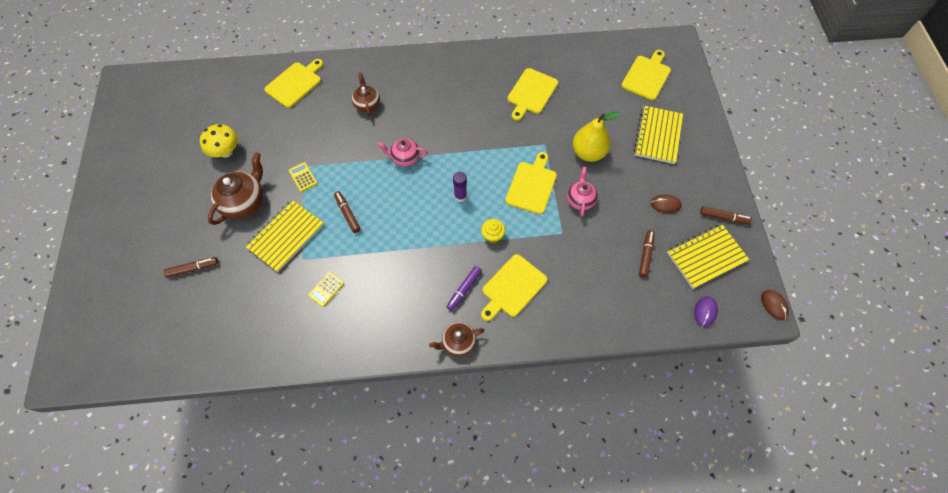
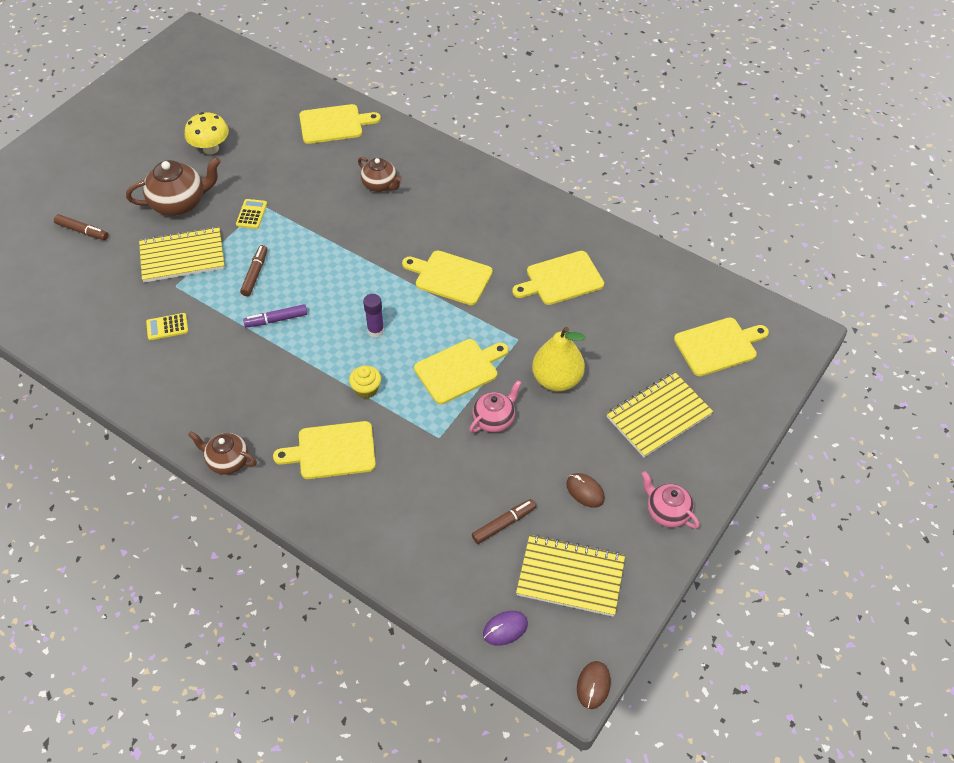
camera: 40 degrees right, 10 degrees down
(367, 104) = (380, 185): brown teapot -> brown teapot turned 105 degrees clockwise
(405, 158) = (362, 258): pink teapot -> pink teapot (667, 512)
(464, 289) = (285, 418): purple marker -> purple marker (276, 320)
(469, 133) = (450, 277): none -> yellow cutting board
(723, 217) = (639, 553): brown marker -> none

